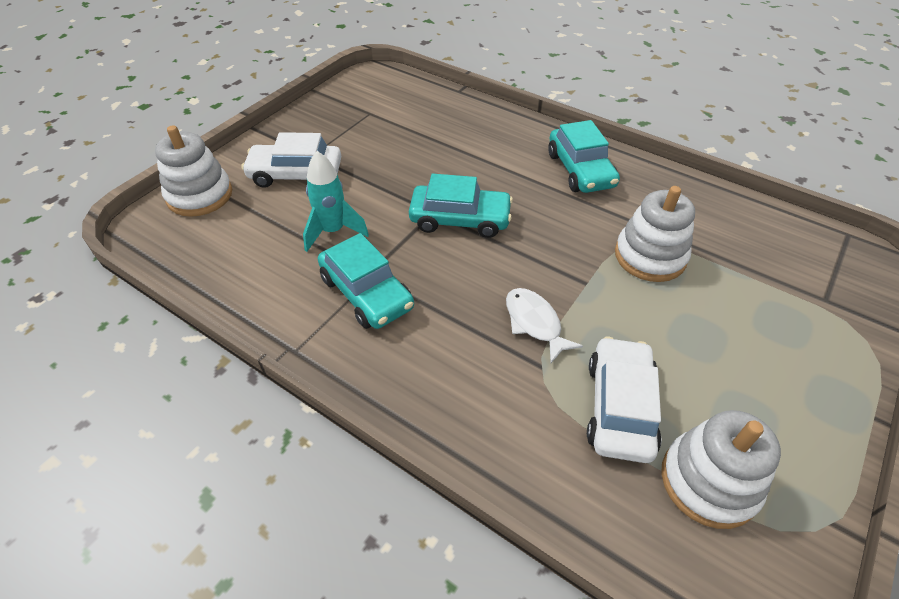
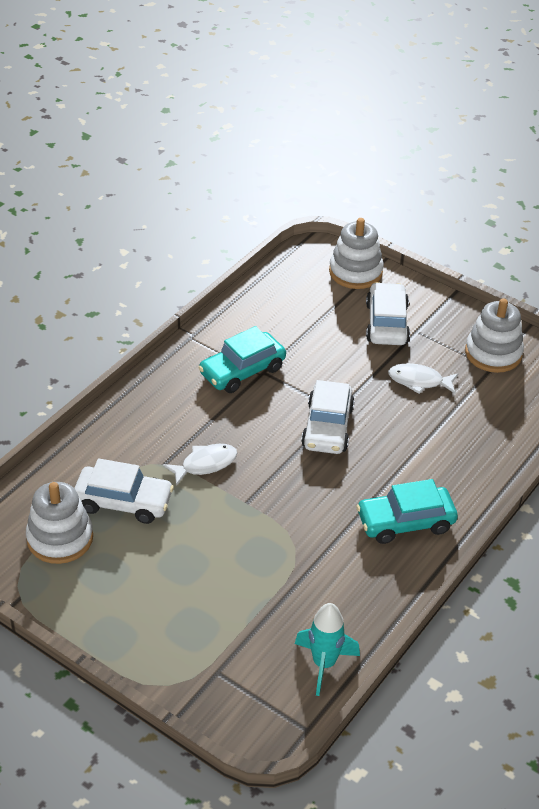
camera: 90 degrees right, 5 degrees down
(333, 231) = (312, 350): turquoise rocket -> turquoise rocket (324, 664)
(388, 156) = (419, 381): none -> white fish
(460, 219) = (327, 427): turquoise car -> white car
(650, 256) = (277, 552): white stacking toy -> white stacking toy (493, 353)

